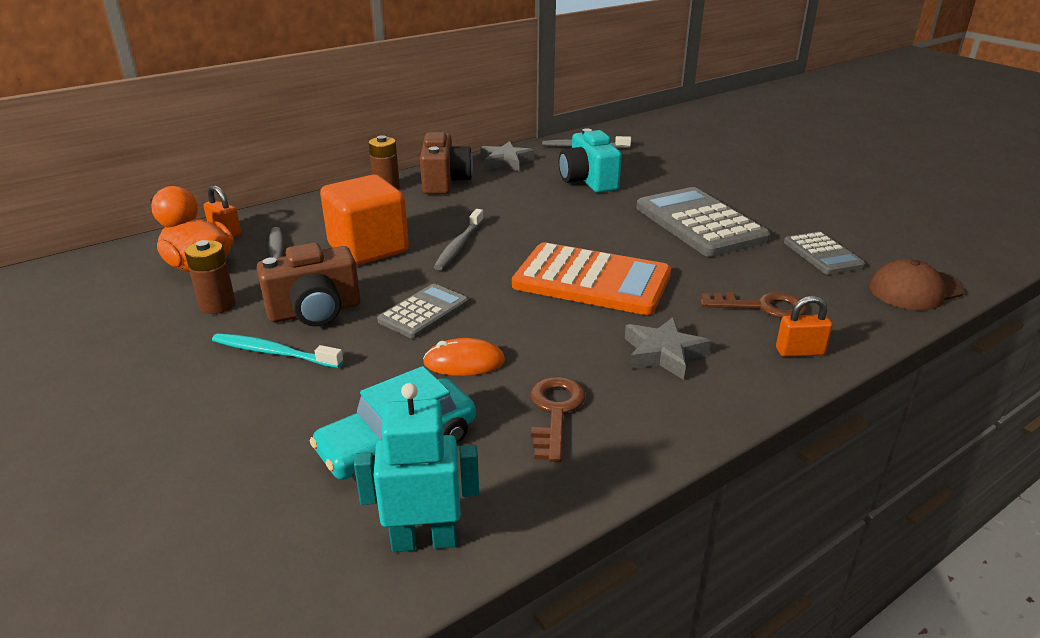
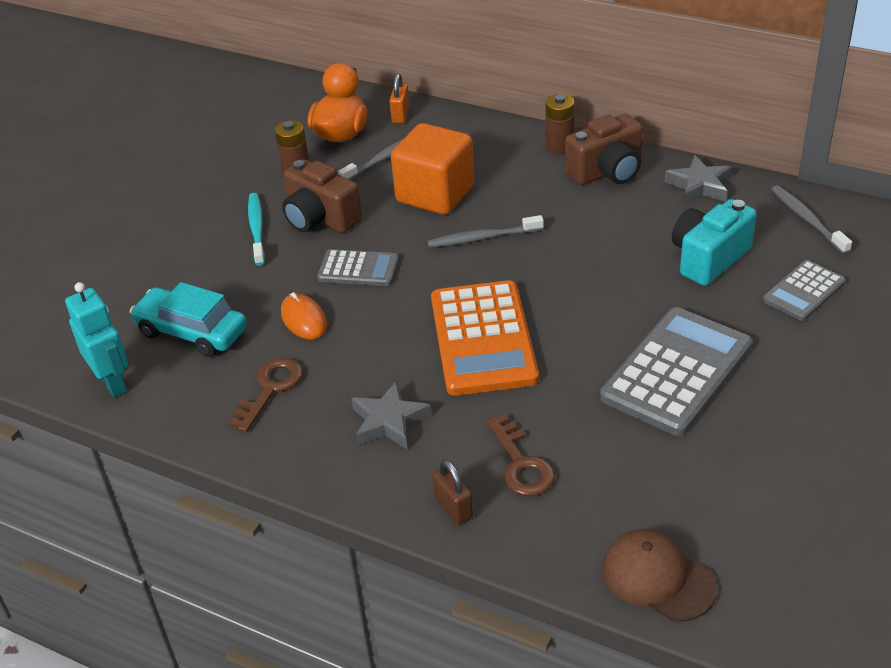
camera: 65 degrees right, 10 degrees up
(555, 412) = (270, 389): brown key -> brown key turned 45 degrees counterclockwise
(799, 351) = (453, 508): orange padlock -> brown padlock
(822, 254) = (684, 486): grey calculator -> grey calculator (804, 291)

